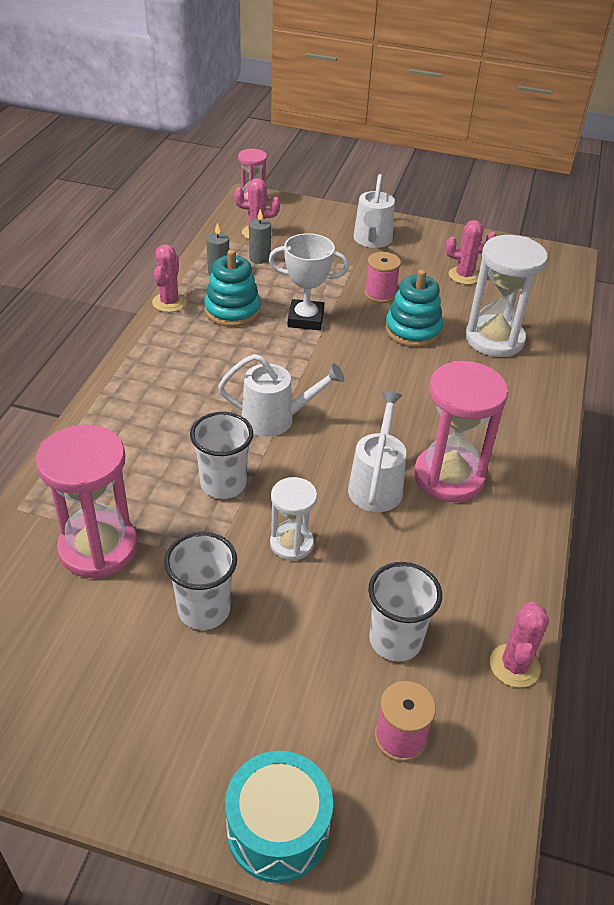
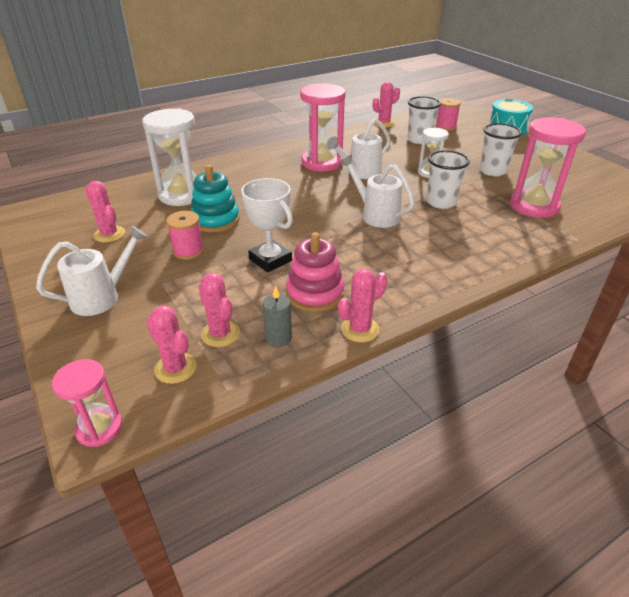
camera: 135 degrees left, 5 degrees down
(232, 310) = (315, 294): turquoise stacking toy -> pink stacking toy
(259, 258) = (220, 334): grey candle -> pink cactus

